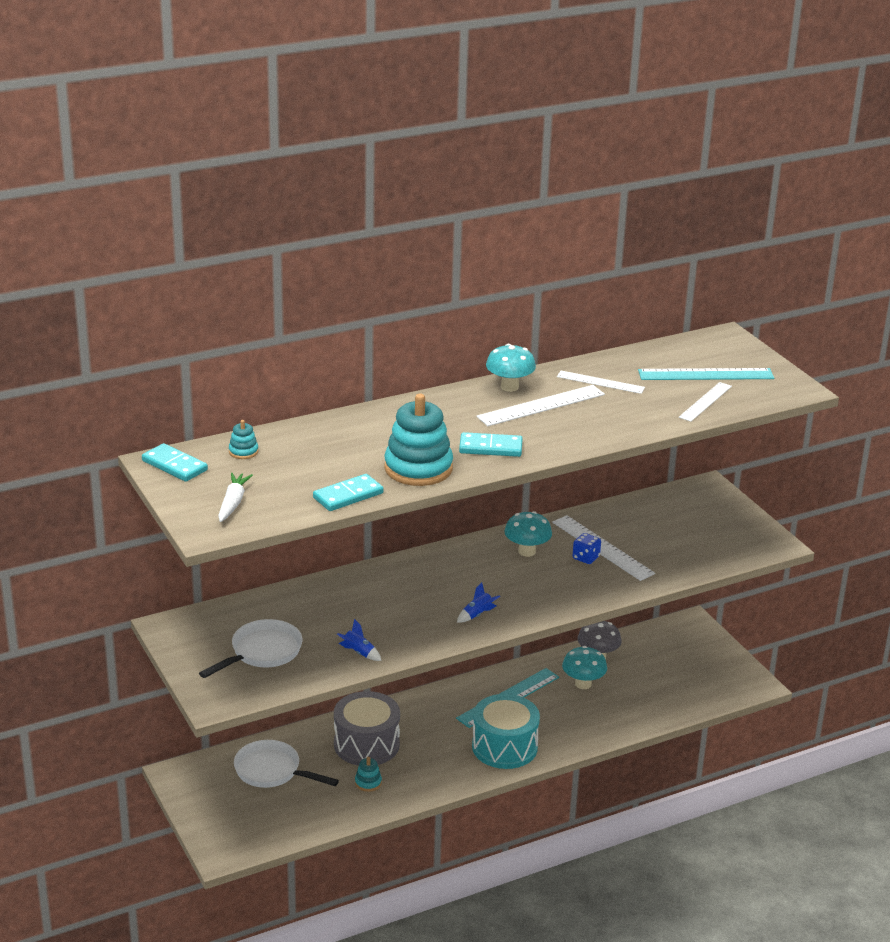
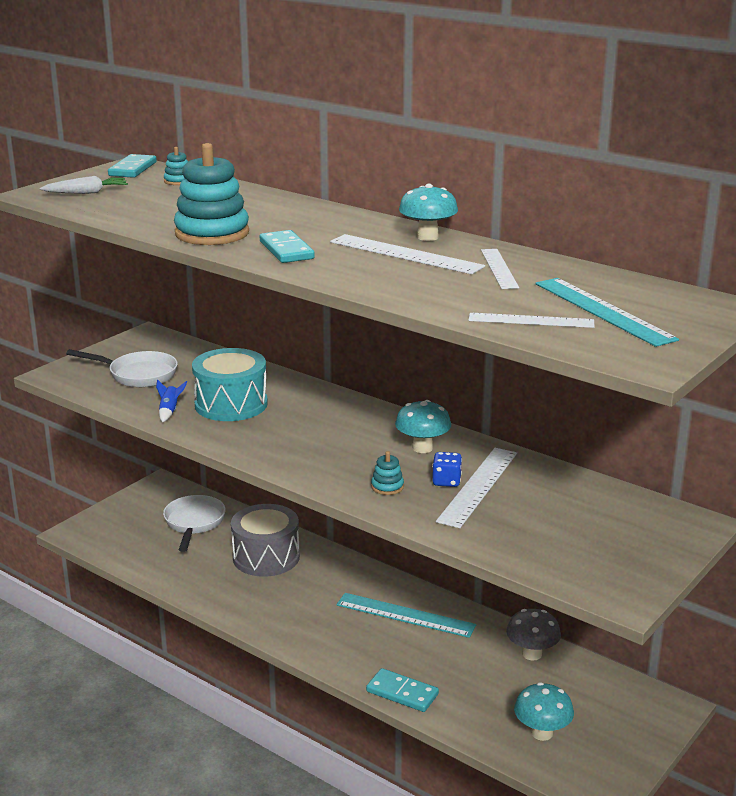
camera: 65 degrees right, 5 degrees down
(348, 495) = (134, 221): turquoise domino -> turquoise domino (402, 693)
(368, 782) = (212, 573): turquoise stacking toy -> turquoise stacking toy (387, 487)
(477, 615) = (280, 449): blue rocket -> none
(504, 747) = (324, 635): turquoise drum -> turquoise drum (231, 404)
(583, 684) = (473, 657): turquoise mushroom -> turquoise mushroom (542, 733)

